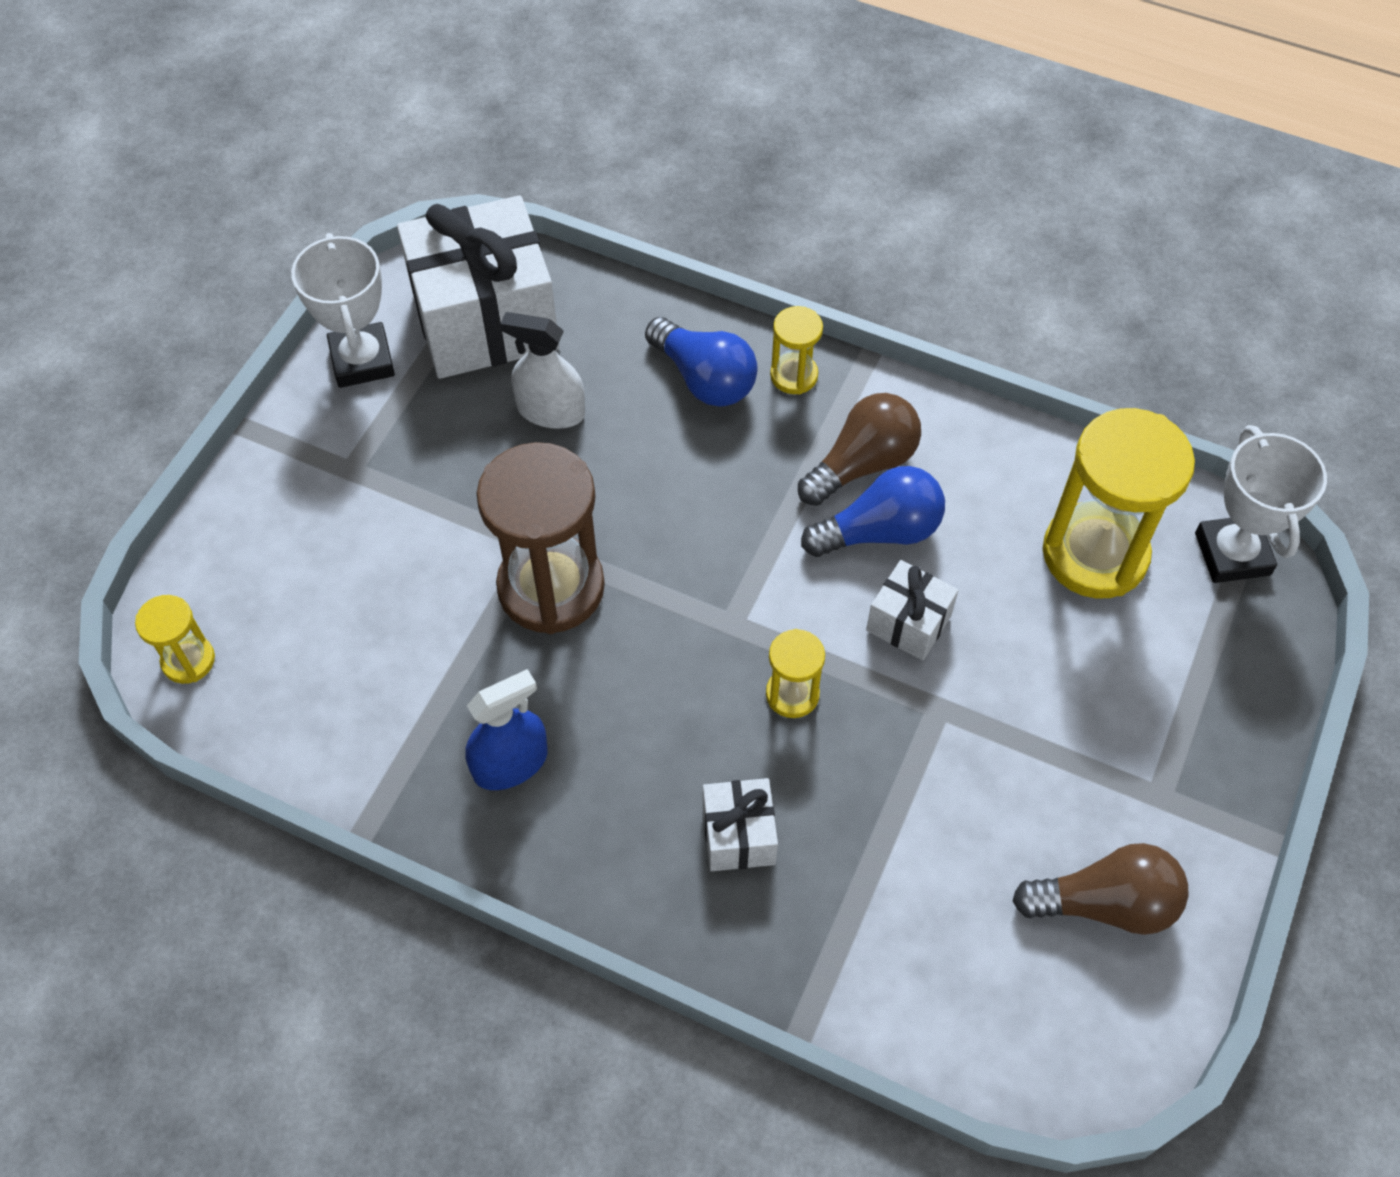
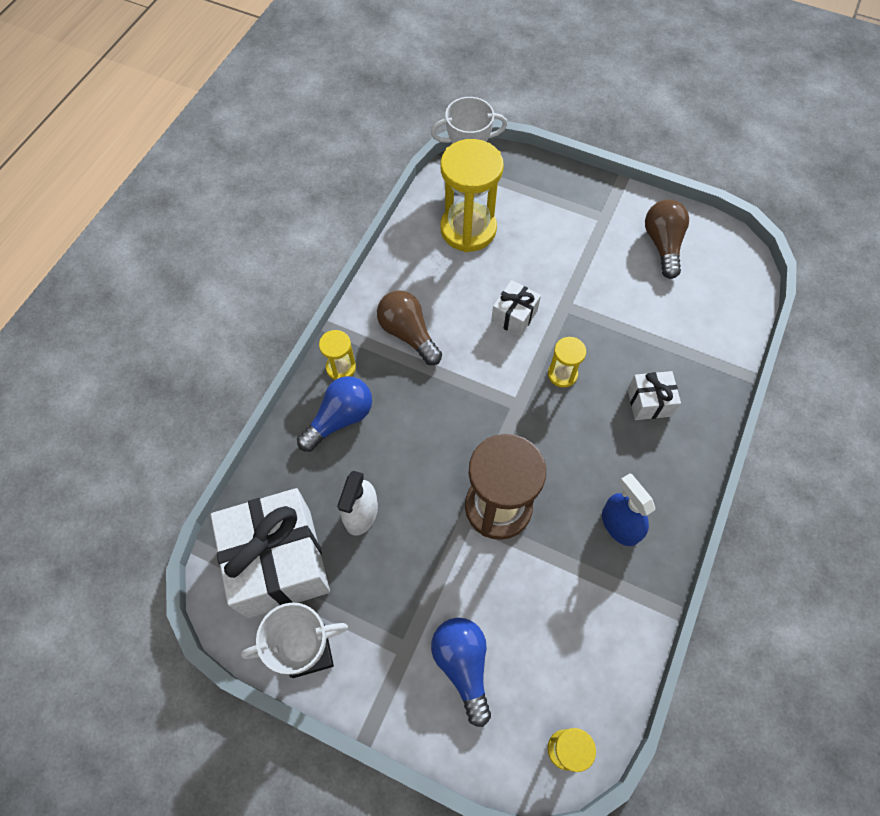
camera: 90 degrees left, 5 degrees up
(879, 531) = (455, 327): blue light bulb -> blue light bulb (463, 665)

